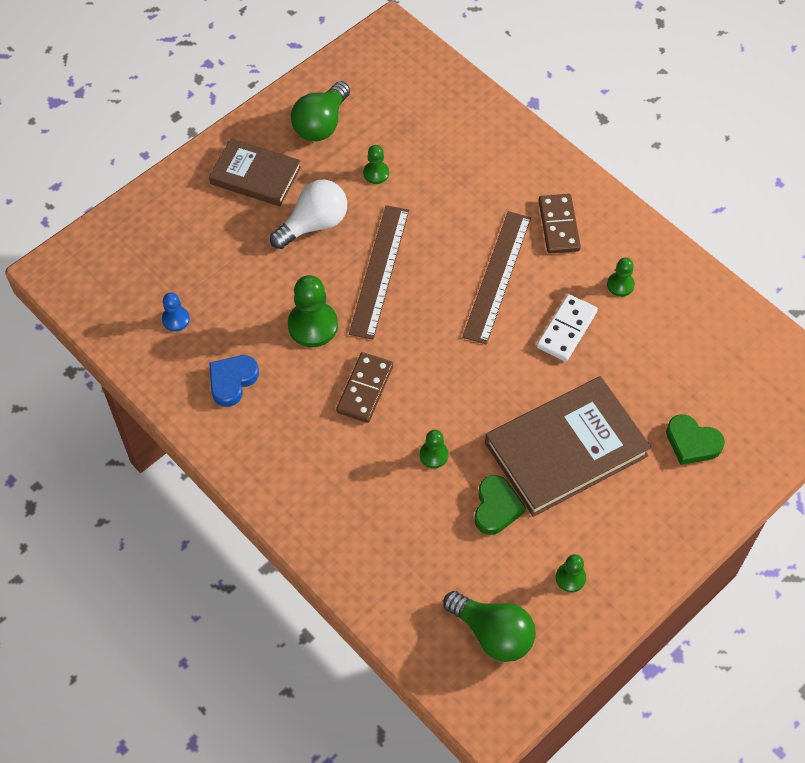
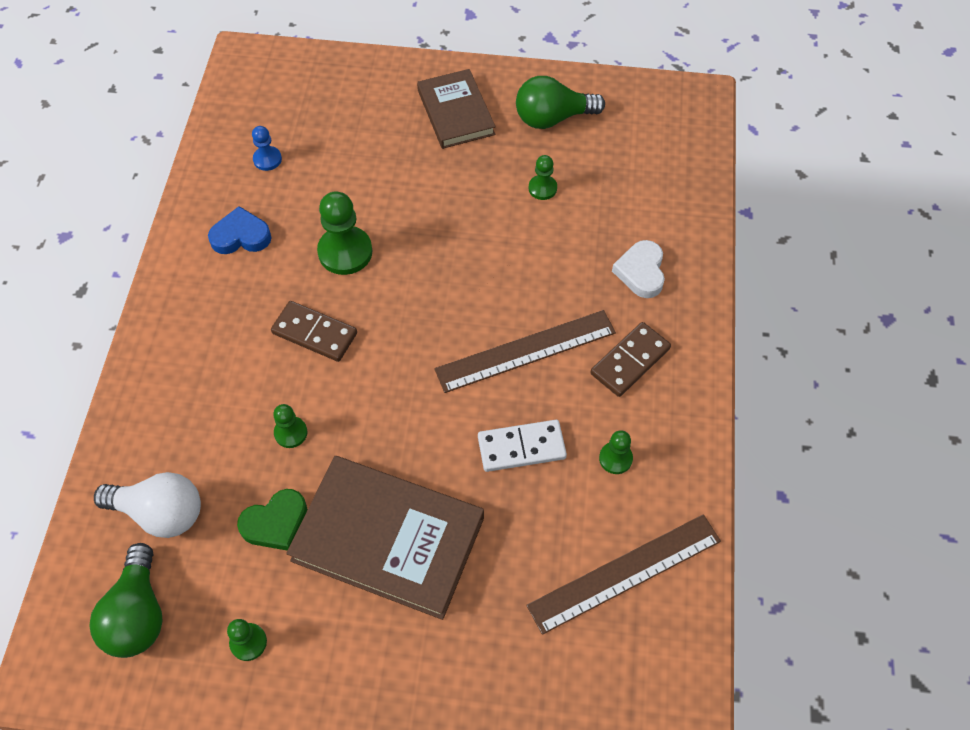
camera: 50 degrees right, 0 degrees up
(314, 224) = (447, 183): white light bulb -> white light bulb (160, 513)
(365, 389) = (314, 333): brown domino -> brown domino turned 45 degrees clockwise
(379, 271) = (445, 260): brown ruler -> brown ruler (624, 573)
(498, 170) = (641, 272): none -> white heart
(692, 442) = (493, 651): green heart -> none

